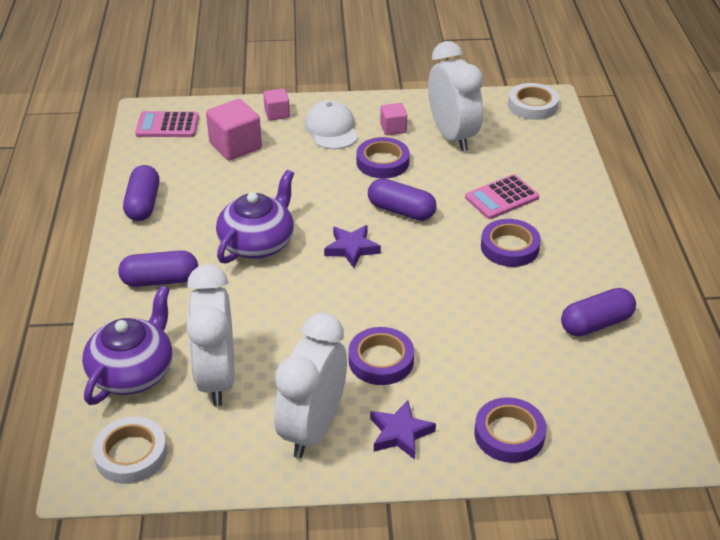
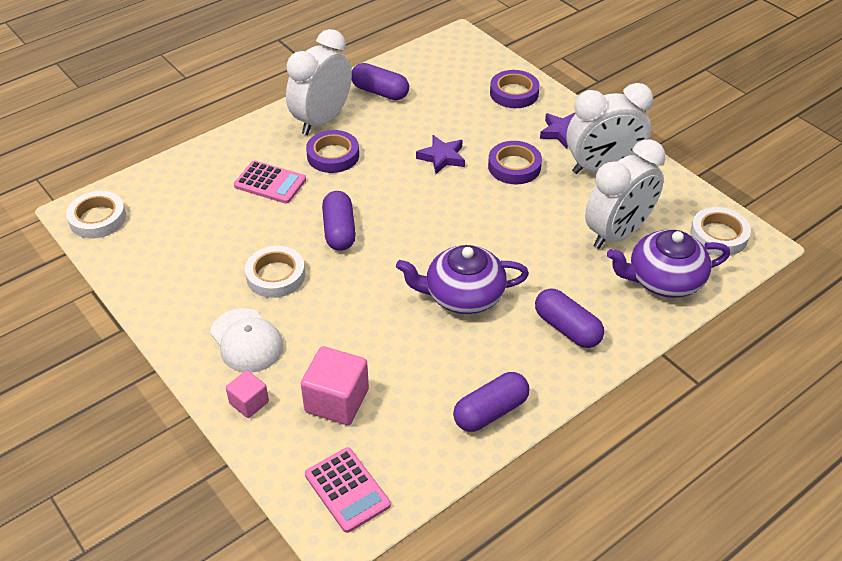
camera: 125 degrees left, 5 degrees up
(331, 129) = (246, 341): white cap -> white cap turned 75 degrees counterclockwise
(351, 249) = (415, 236): purple star -> purple star (442, 157)
(382, 162) = (275, 276): purple tape -> white tape
(393, 128) = (210, 296): pink cube -> none
(452, 136) = (194, 249): white clock -> white clock (322, 120)

